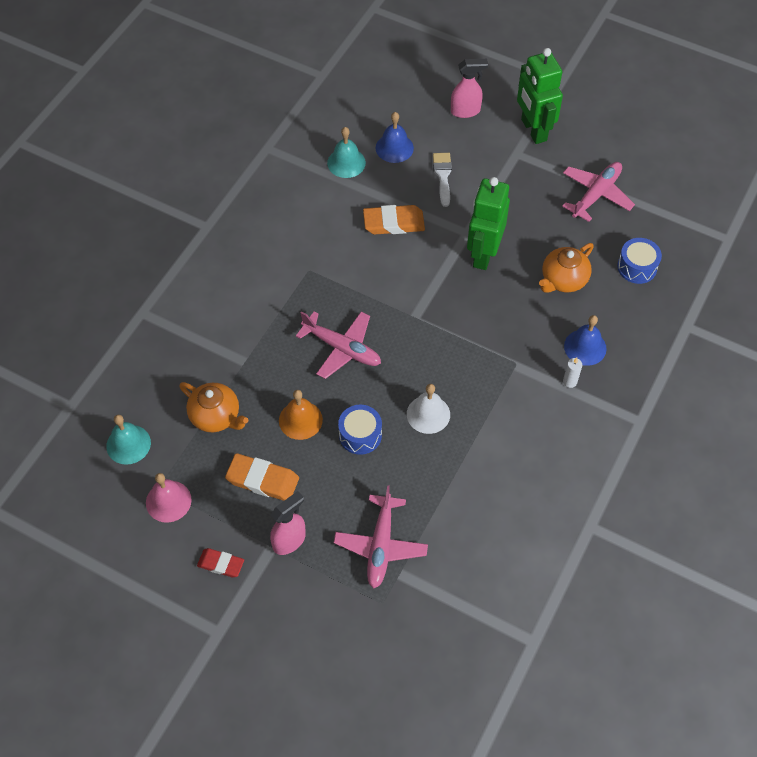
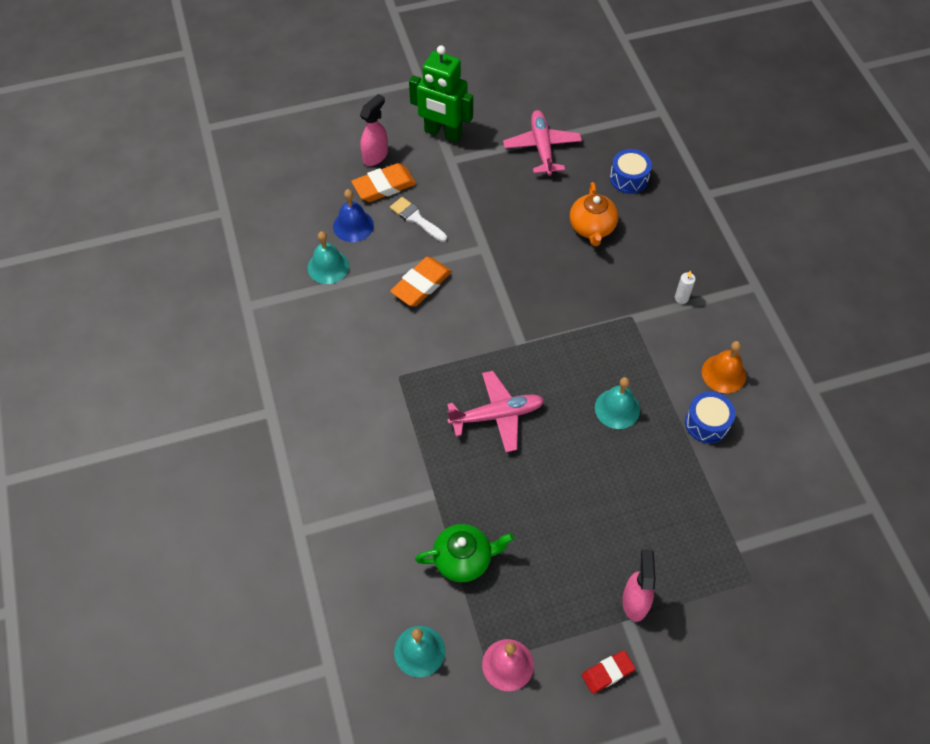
camera: 45 degrees left, 0 degrees up
(216, 416) = (464, 559): orange teapot -> green teapot
(262, 480) = (559, 574): orange eraser -> orange eraser (384, 186)
(300, 420) = (532, 500): orange bell -> orange bell (723, 373)
(360, 435) = (588, 470): blue drum -> blue drum (707, 423)
(380, 546) = (701, 539): pink plane -> none
(428, 414) = (617, 408): white bell -> turquoise bell
(483, 254) = (515, 254): green robot -> none
(585, 347) = (662, 264): blue bell -> none

